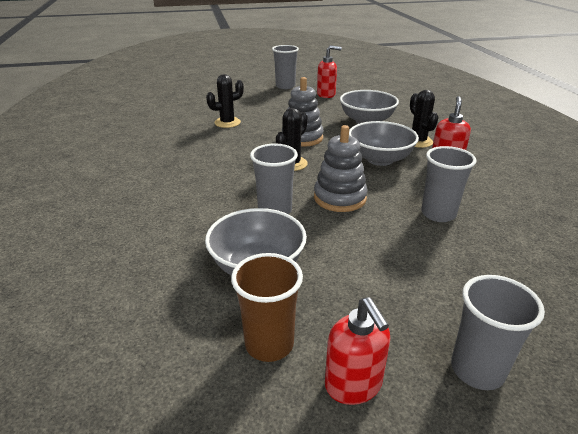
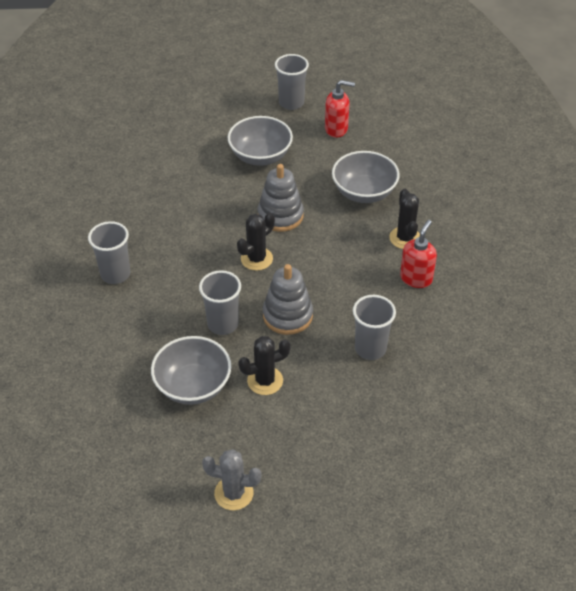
camera: 10 degrees right, 15 degrees up
(227, 123) = (205, 176): black cactus -> black cactus (265, 381)
(269, 344) = (186, 455): brown cup -> none
(353, 385) = (234, 493): red soap dispenser -> grey cactus
(380, 159) = (350, 263): grey bowl -> grey bowl (260, 156)
(477, 370) = (321, 496): grey cup -> grey cup (115, 274)

